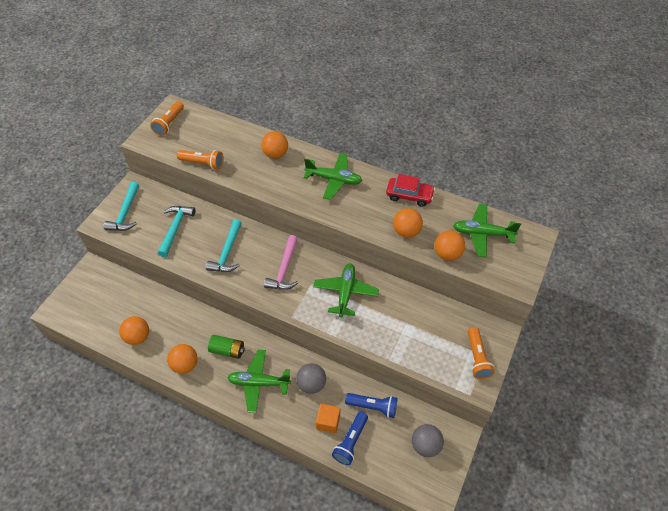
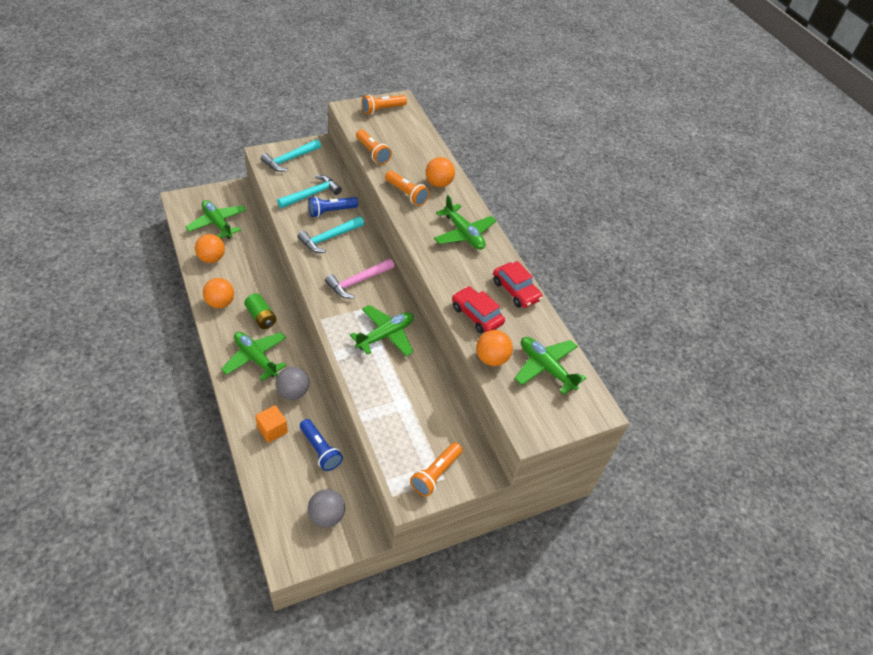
camera: 35 degrees right, 5 degrees down
(109, 306) = (217, 223): none -> green plane
(263, 178) = (406, 194): none -> orange flashlight
(351, 442) = (271, 459): blue flashlight -> blue flashlight (331, 211)
(406, 231) = (476, 315): orange ball -> red car

